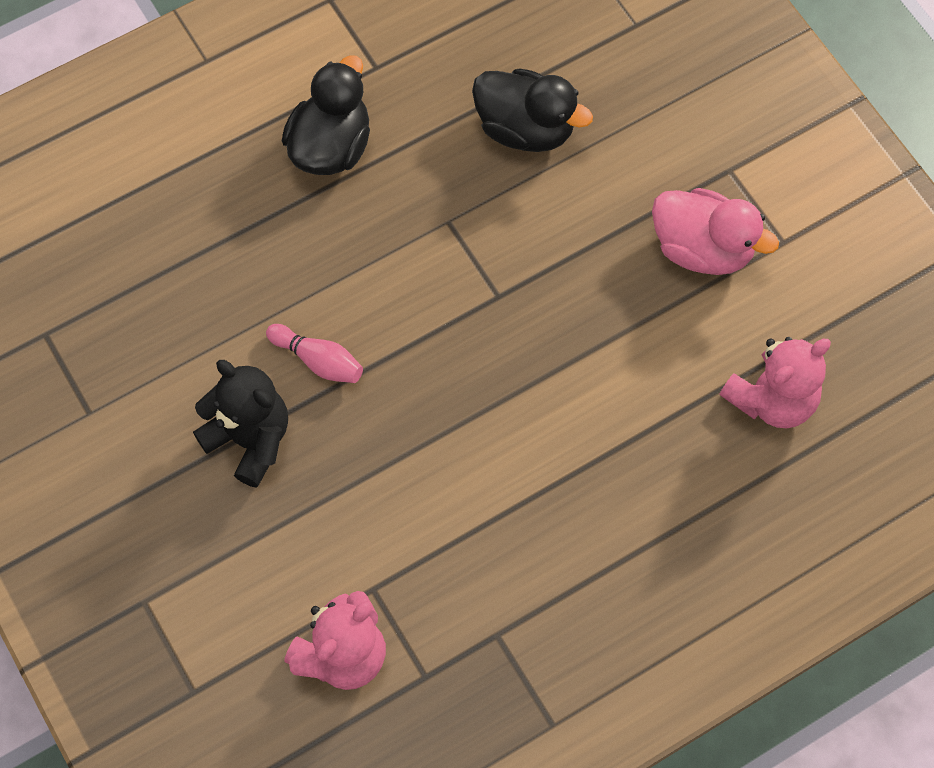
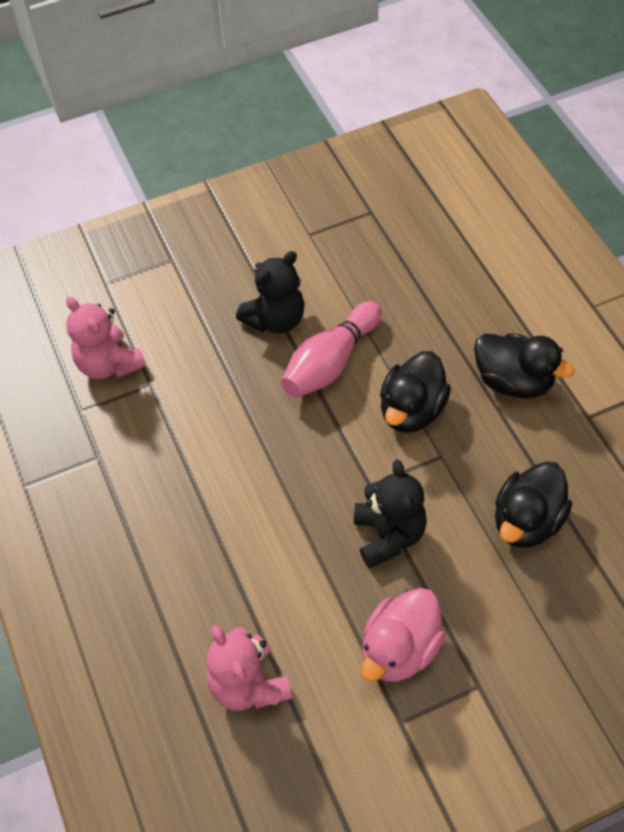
camera: 100 degrees right, 10 degrees down
(318, 361) = (330, 363): pink bowling pin -> pink bowling pin, size x1.74
(385, 257) = (412, 410): none -> black duck
(564, 270) = (388, 535): none -> black teddy bear

